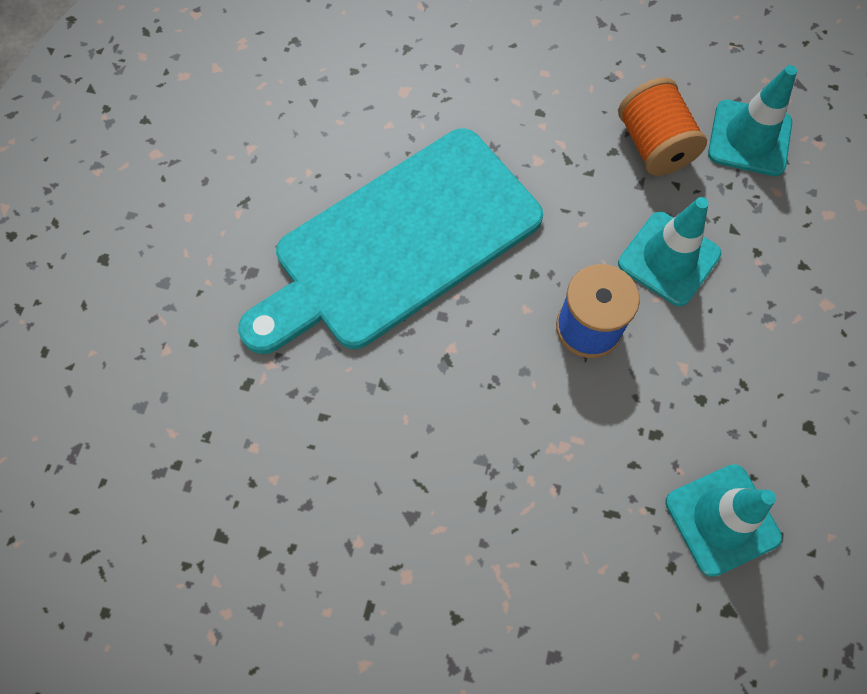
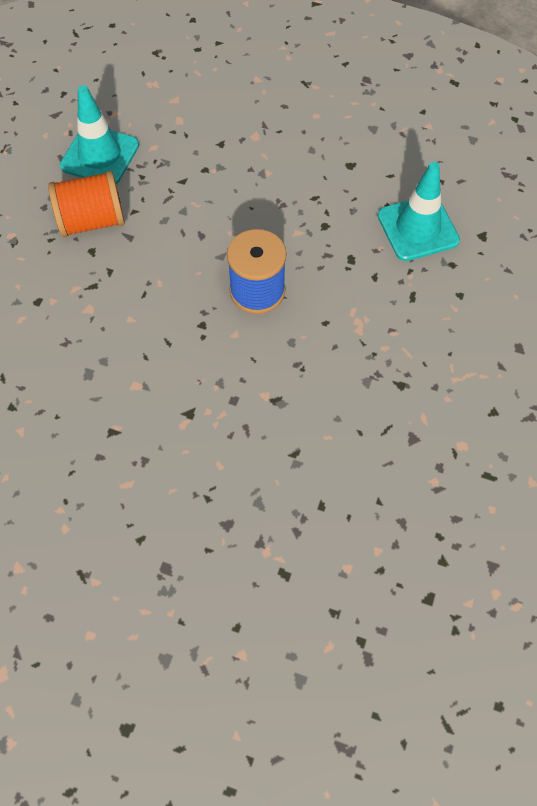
camera: 85 degrees left, 5 degrees down
(399, 243) = (155, 430): turquoise cutting board -> none
(669, 259) = (202, 227): turquoise traffic cone -> none

